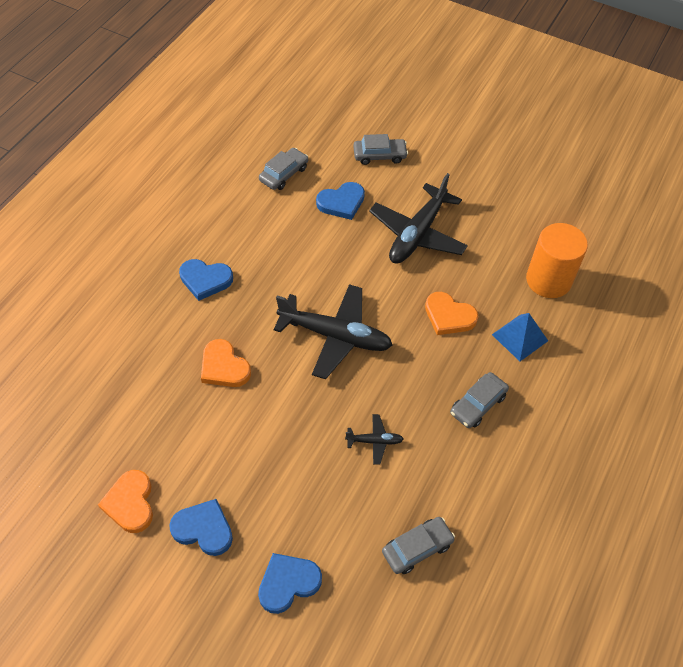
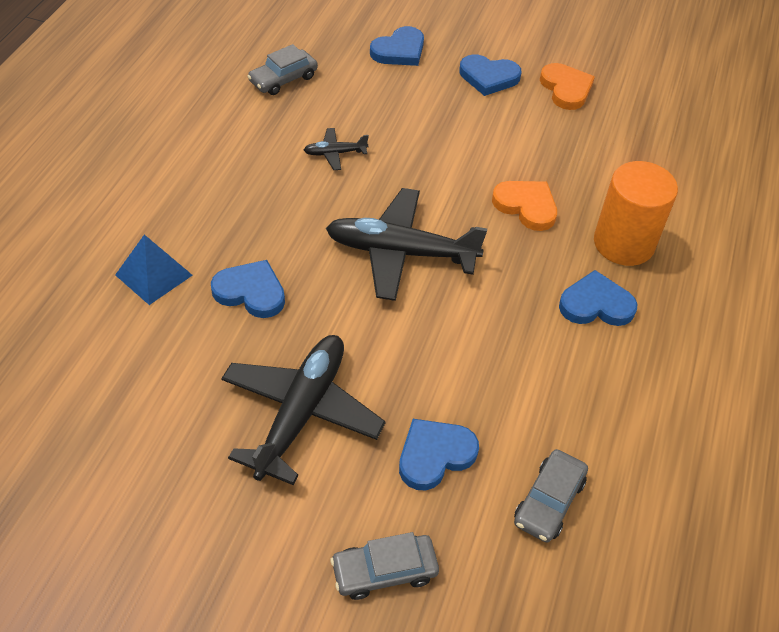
camera: 170 degrees right, 5 degrees down
(449, 316) = (251, 292): orange heart -> blue heart
(478, 404) = (216, 196): grey car -> none
(548, 280) = (96, 359): orange cylinder -> orange cylinder (623, 243)

